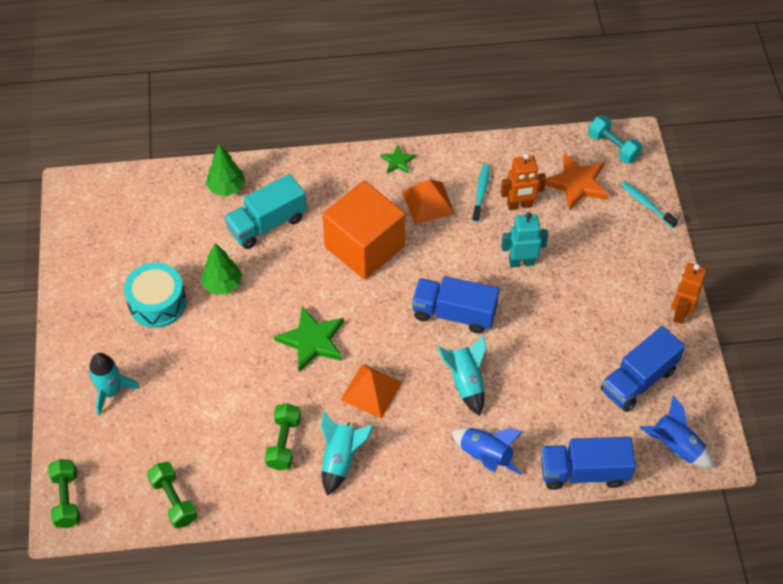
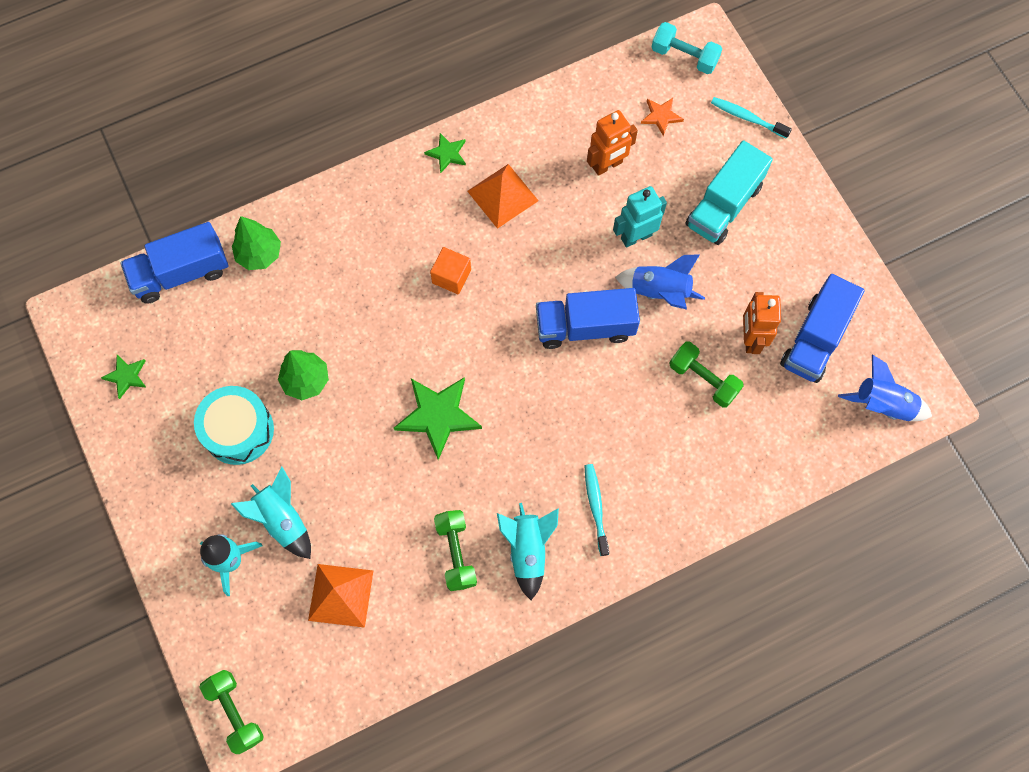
camera: 20 degrees left, 15 degrees up
(92, 240) = (126, 376): none -> green star
(174, 500) = (359, 668): green dumbbell -> green dumbbell (703, 379)
(267, 224) = (326, 285): turquoise truck -> turquoise truck (723, 205)
(364, 247) = (451, 276): orange cube -> orange cube, size x0.43
(371, 391) = (529, 454): orange pyramid -> orange pyramid (340, 595)
(466, 382) = (630, 407): turquoise rocket -> turquoise rocket (282, 519)
(481, 192) = (557, 162): turquoise toothbrush -> turquoise toothbrush (595, 507)
(485, 456) = (685, 489): blue rocket -> blue rocket (659, 292)
(577, 183) = (661, 116): orange star -> orange star, size x0.53
(583, 472) = (797, 470): blue truck -> blue truck (181, 273)
(680, 312) = (831, 240): orange robot -> orange robot (750, 339)

